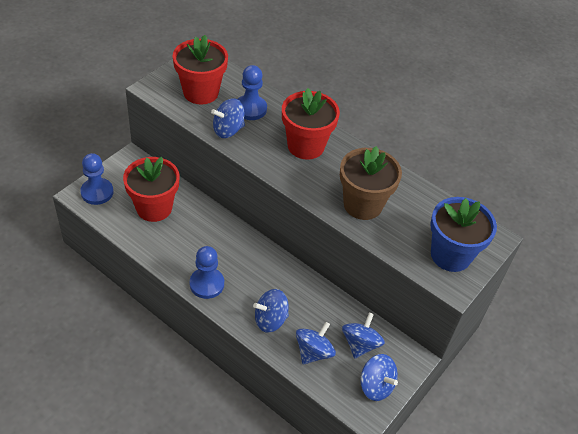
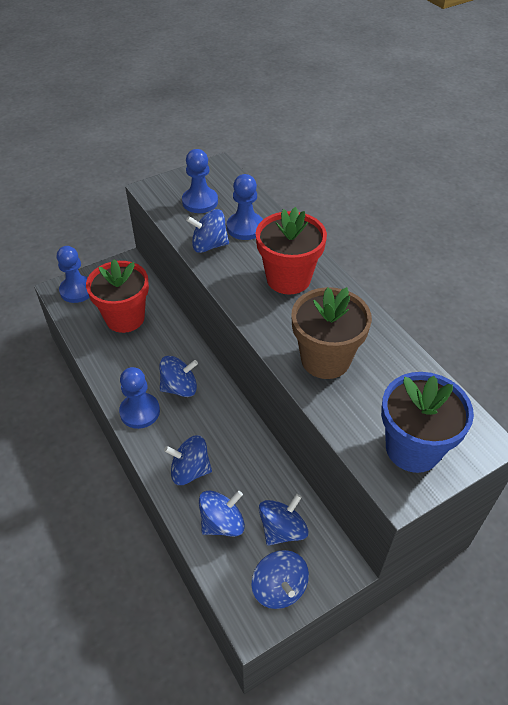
camera: 25 degrees right, 0 degrees up
(201, 92) = (200, 202): red flower pot -> blue pawn
(230, 256) = (179, 387): none -> blue spinning top

